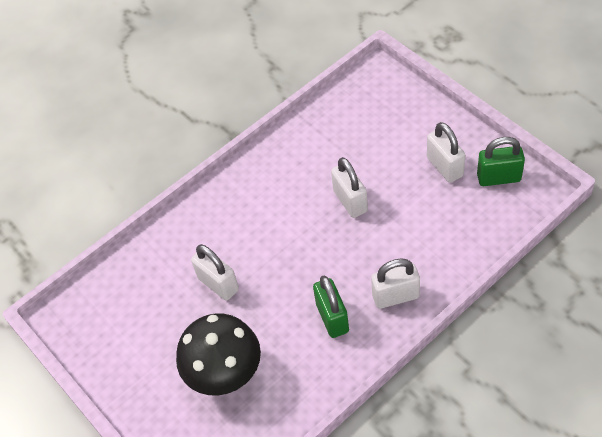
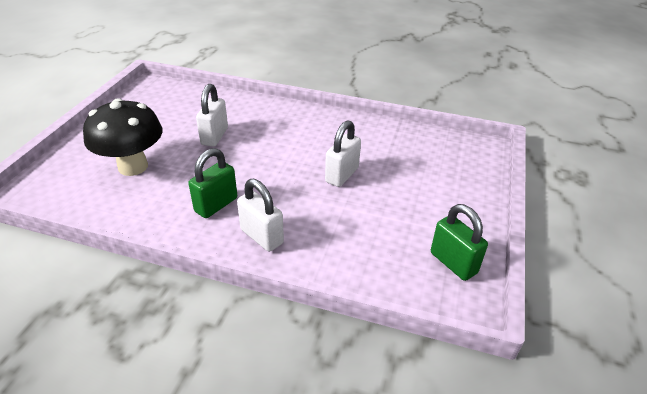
camera: 50 degrees right, 15 degrees down
(444, 167) = (429, 219): white padlock -> none

